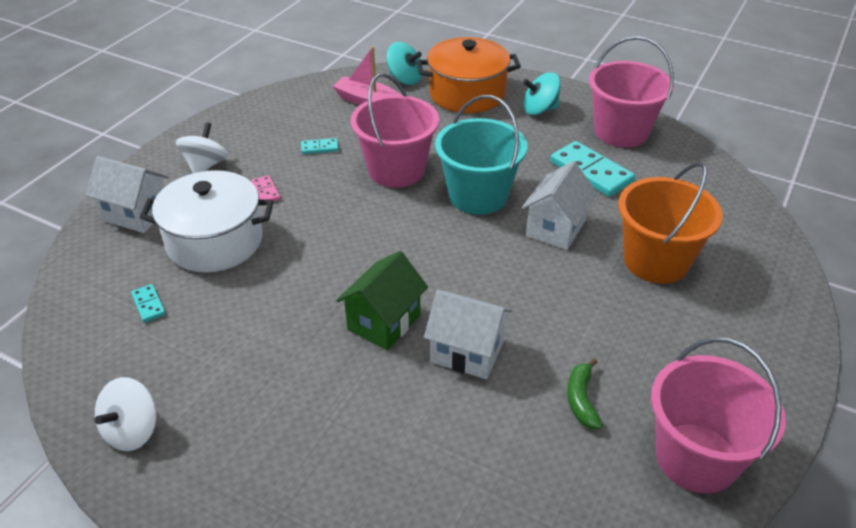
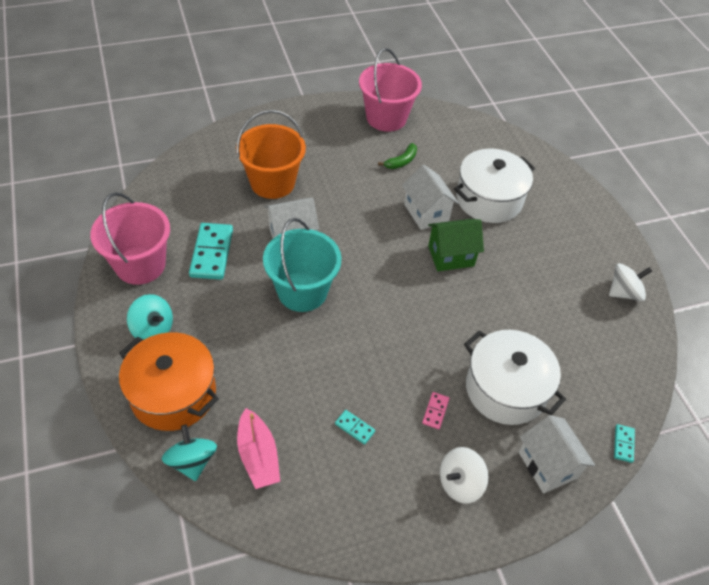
camera: 140 degrees left, 10 degrees up
(148, 305) = (579, 367): turquoise domino -> turquoise domino (623, 444)
(396, 170) = (325, 356): pink bucket -> none
(415, 434) = (489, 199): none -> white pot

